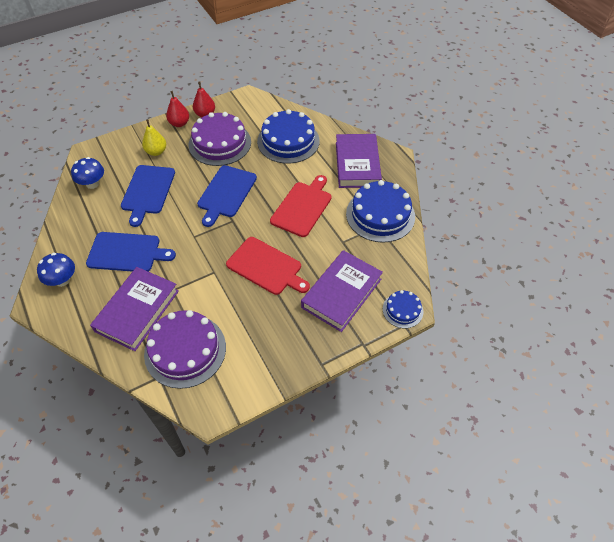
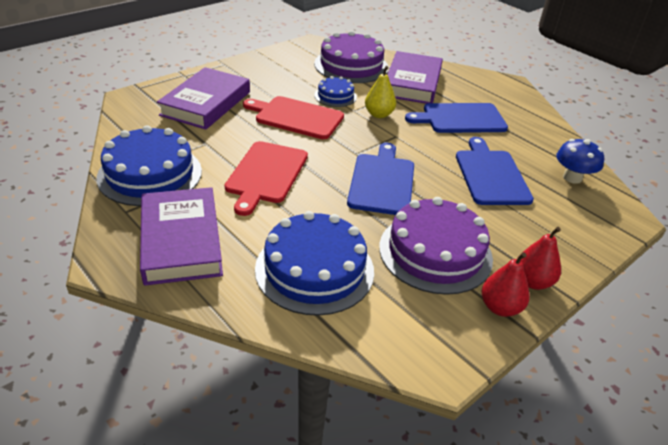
camera: 165 degrees right, 15 degrees down
(62, 280) = (504, 97): blue mushroom -> none
(156, 152) = (527, 228): yellow pear -> yellow pear (379, 114)
(402, 310) = (138, 96): blue cake -> blue cake (335, 96)

